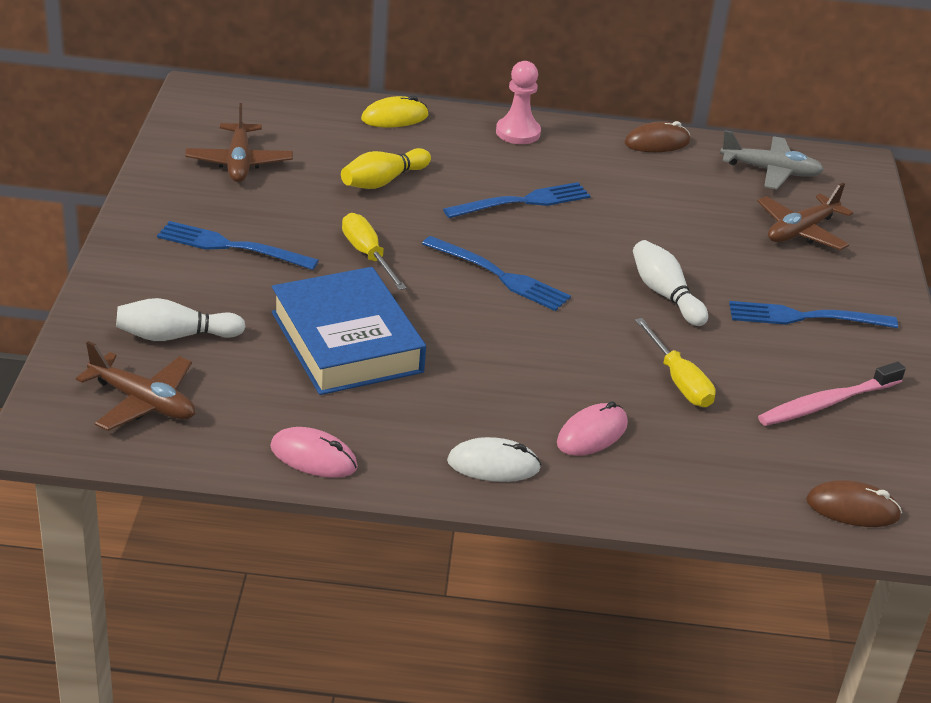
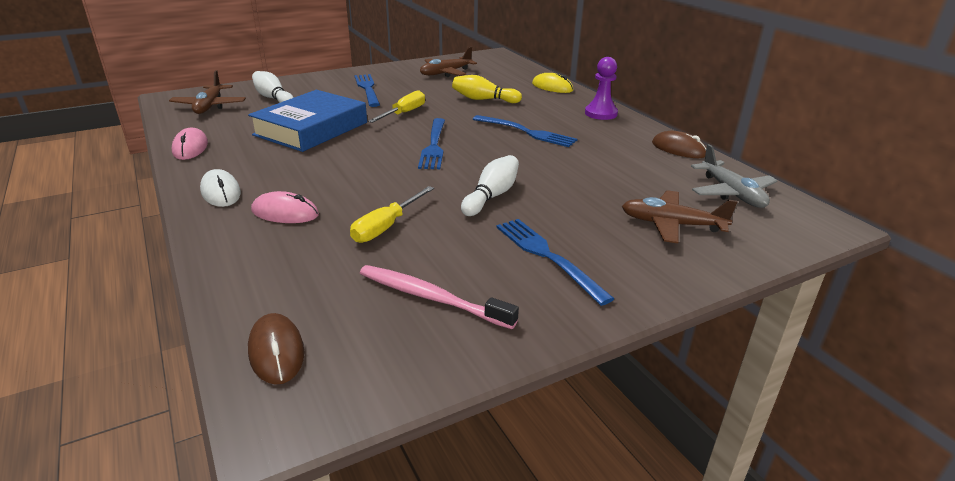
camera: 60 degrees right, 5 degrees down
(518, 132) = (601, 113): pink pawn -> purple pawn

